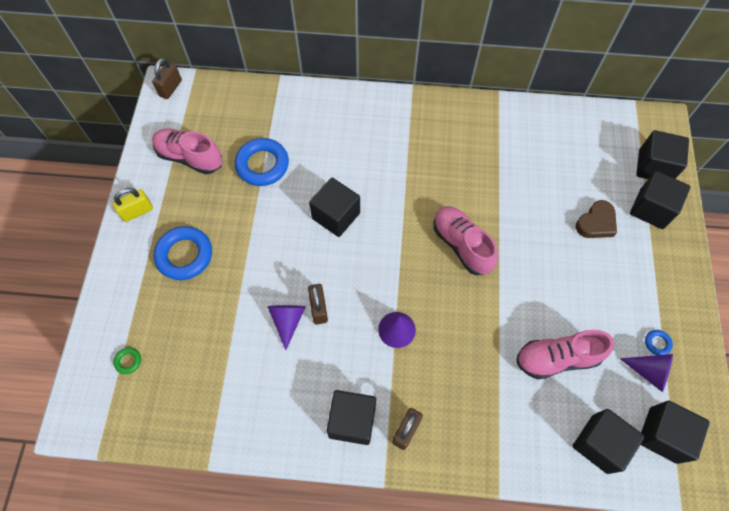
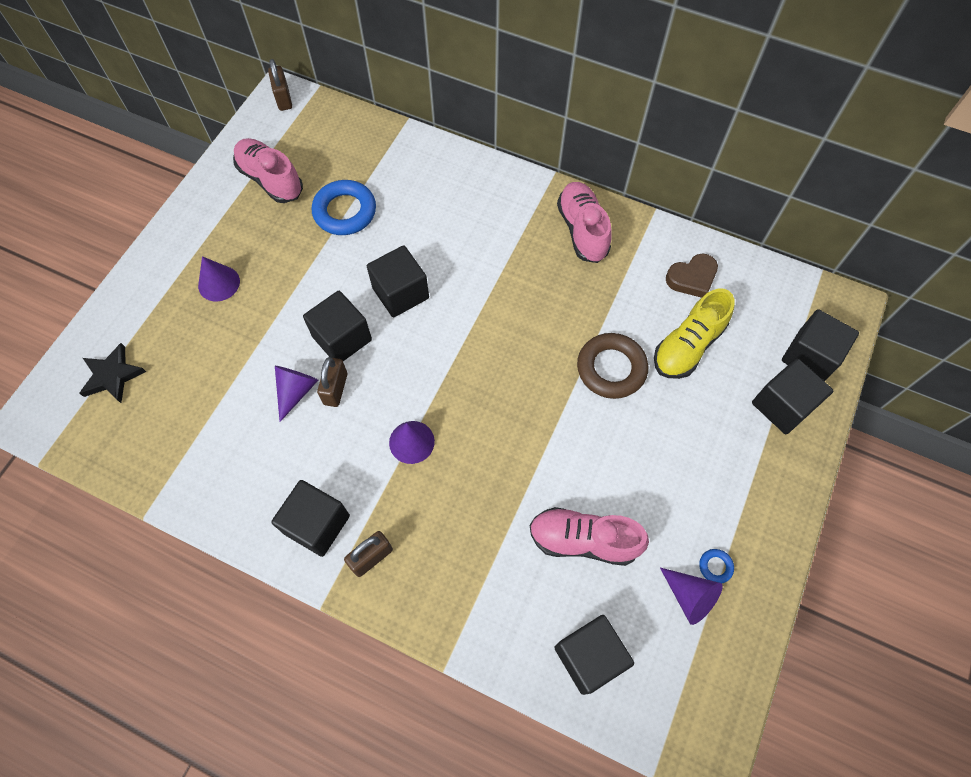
camera: 20 degrees right, 0 degrees up
(128, 361) = (112, 376): green ring -> black star
(137, 211) = (191, 221): yellow padlock -> none
(170, 88) = (283, 99): brown padlock -> brown padlock turned 60 degrees counterclockwise
(184, 255) = (219, 283): blue ring -> purple cone
(461, 245) = (529, 372): pink shoe -> pink shoe (582, 230)
(520, 222) = (611, 368): none -> brown ring
(567, 187) = (687, 346): none -> yellow shoe
(596, 223) = (704, 400): brown heart -> brown heart (692, 278)
(662, 435) = (672, 676): black cube -> black cube (342, 338)

